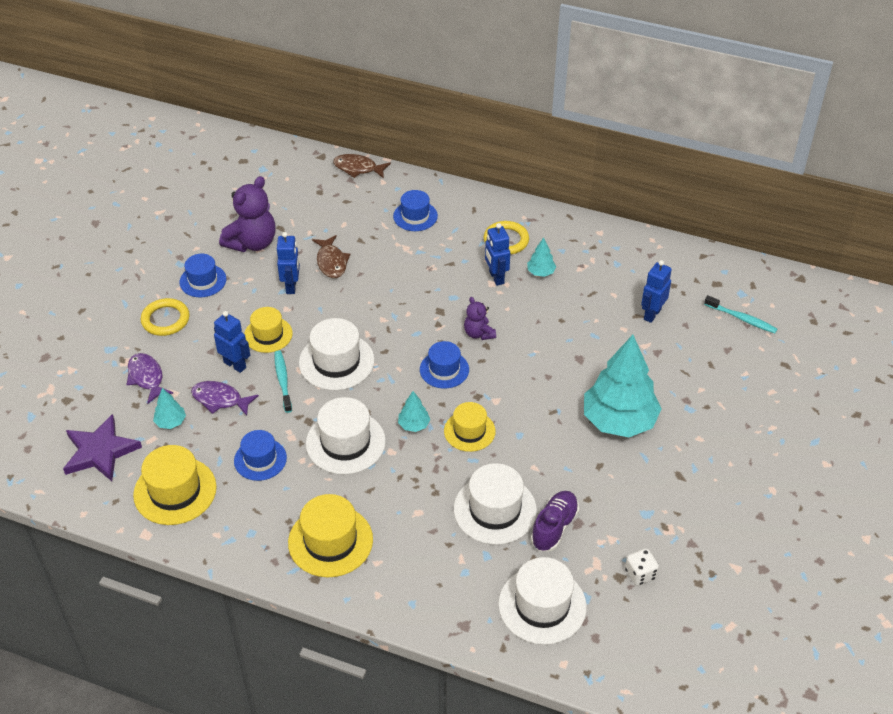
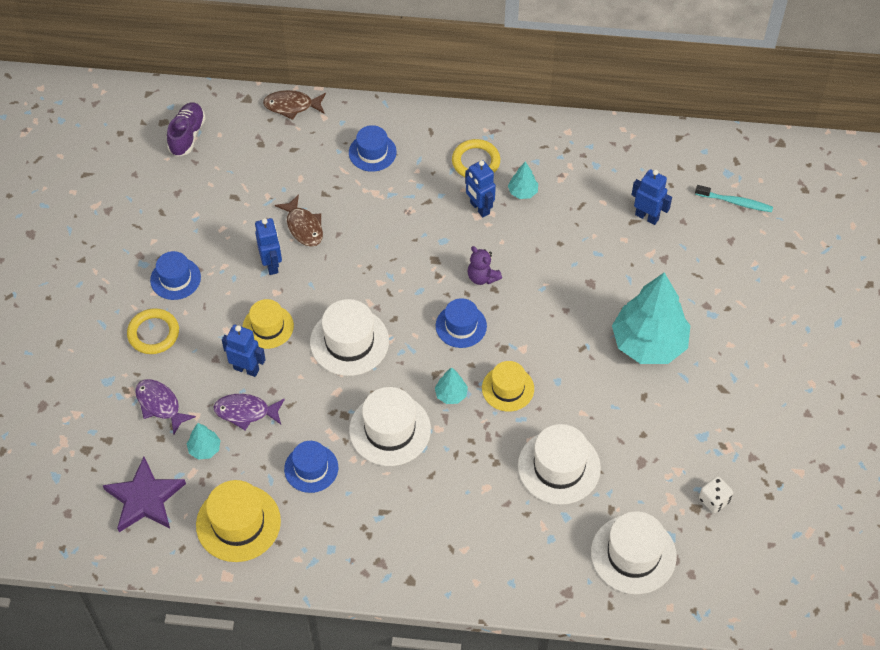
camera: 15 degrees left, 10 degrees up
(252, 243) = (211, 221): purple teddy bear -> none
(283, 381) = (302, 376): turquoise toothbrush -> none
(330, 541) = (412, 538): yellow hat -> none
(554, 527) = (620, 471): purple shoe -> purple shoe (187, 135)
(652, 314) = (647, 216): blue robot -> blue robot turned 105 degrees clockwise

